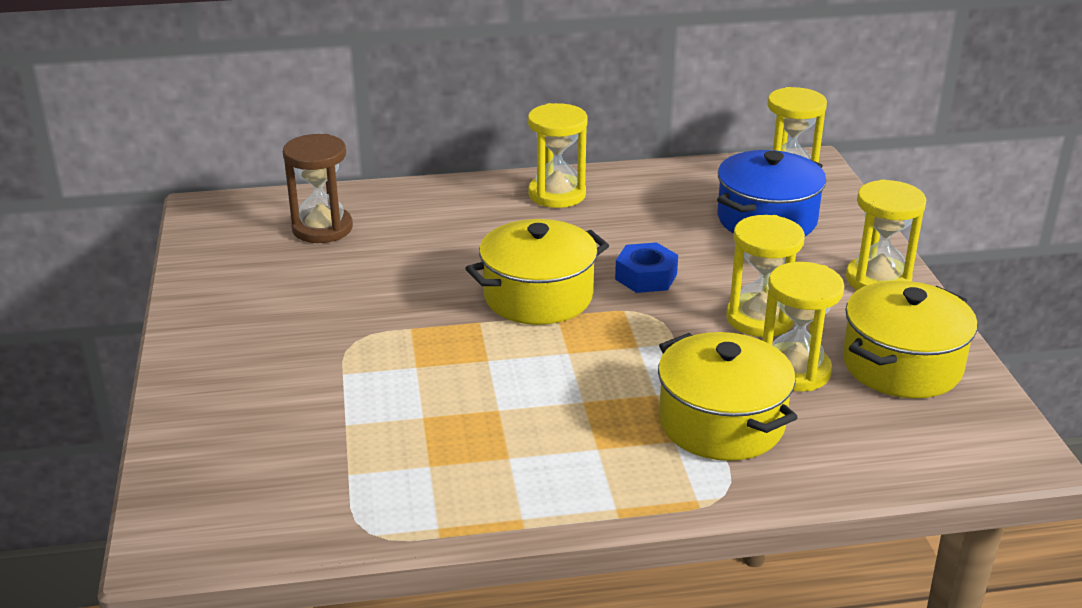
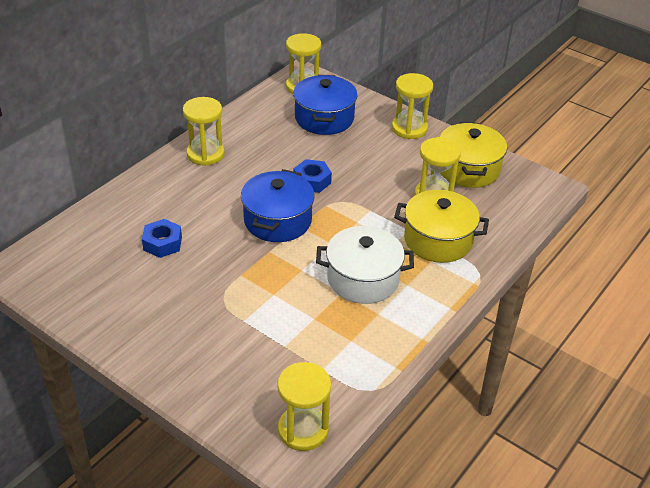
camera: 45 degrees left, 10 degrees up
(322, 228) = (106, 243): brown hourglass -> none
(377, 256) = (162, 243): none -> blue nut
(538, 296) = (277, 220): yellow pot -> blue pot
(548, 410) = (363, 279): none -> white pot
(759, 319) = (388, 177): yellow hourglass -> yellow hourglass (303, 430)

